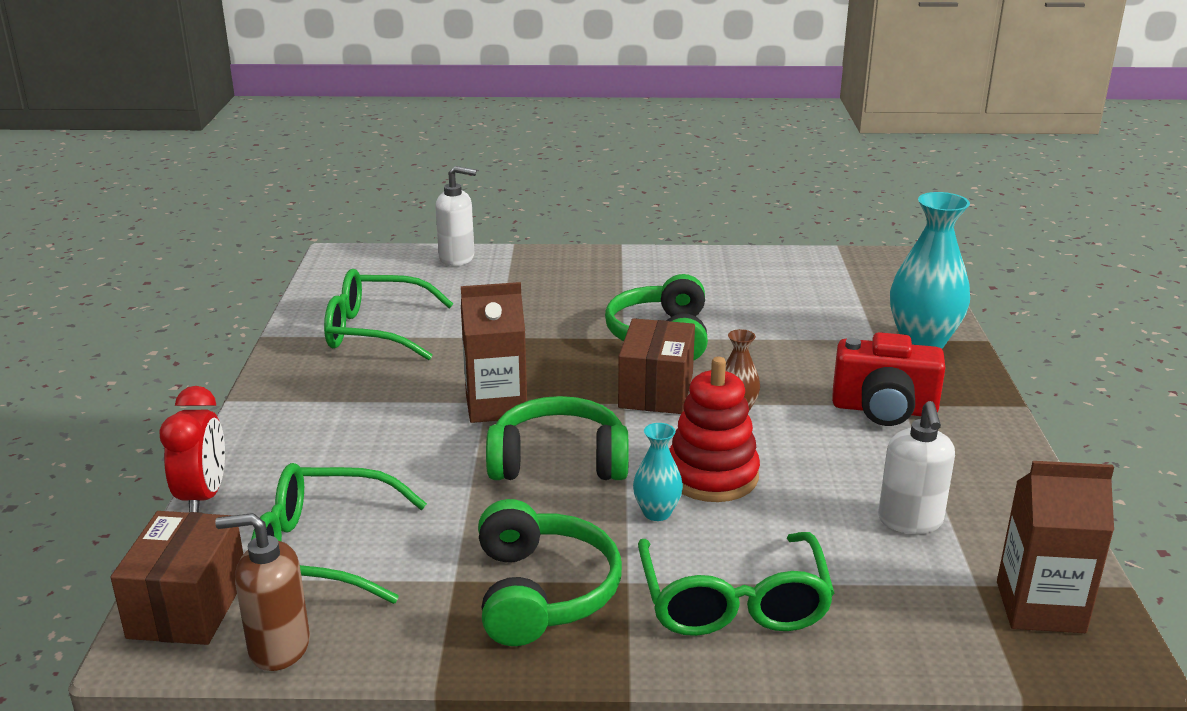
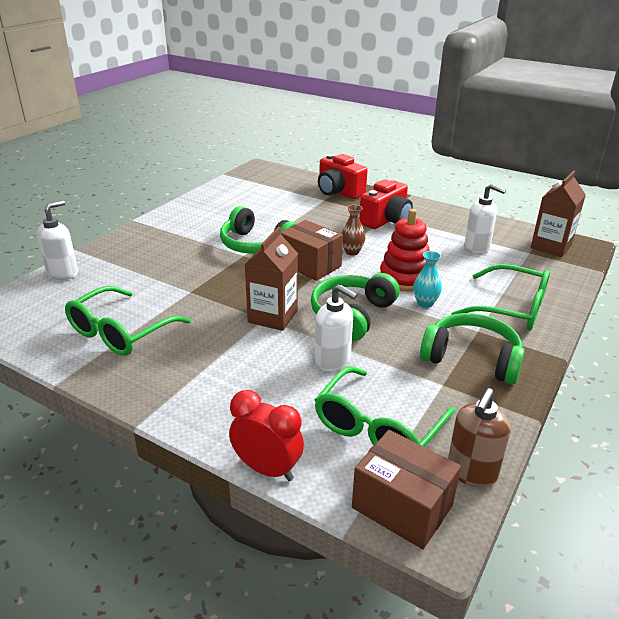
camera: 60 degrees left, 5 degrees up
(434, 478) = (333, 361): none -> white soap dispenser
(922, 342) = (338, 192): turquoise vase -> red camera

